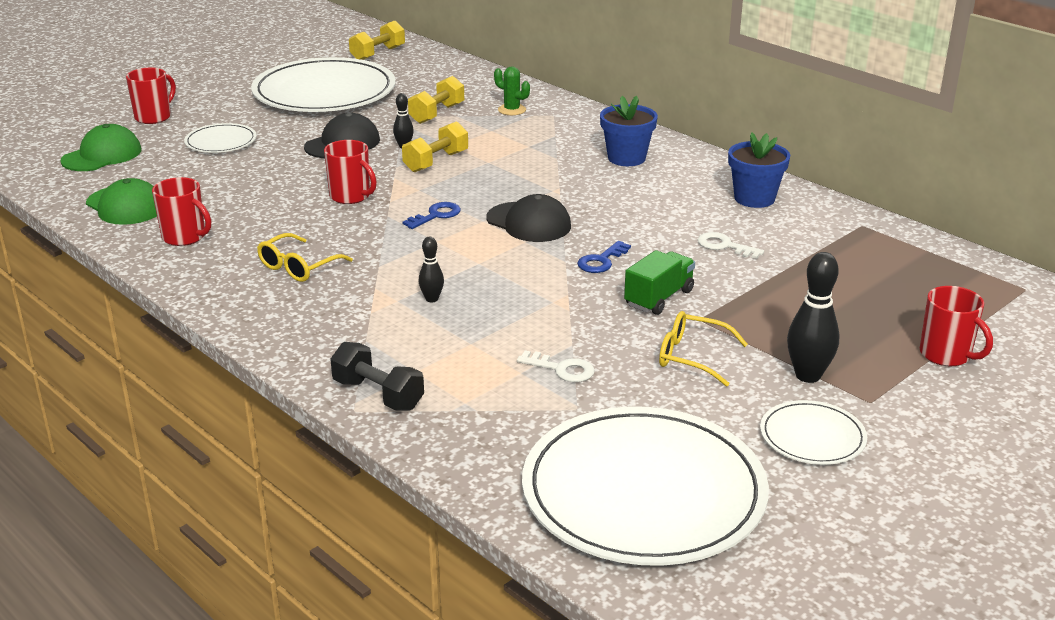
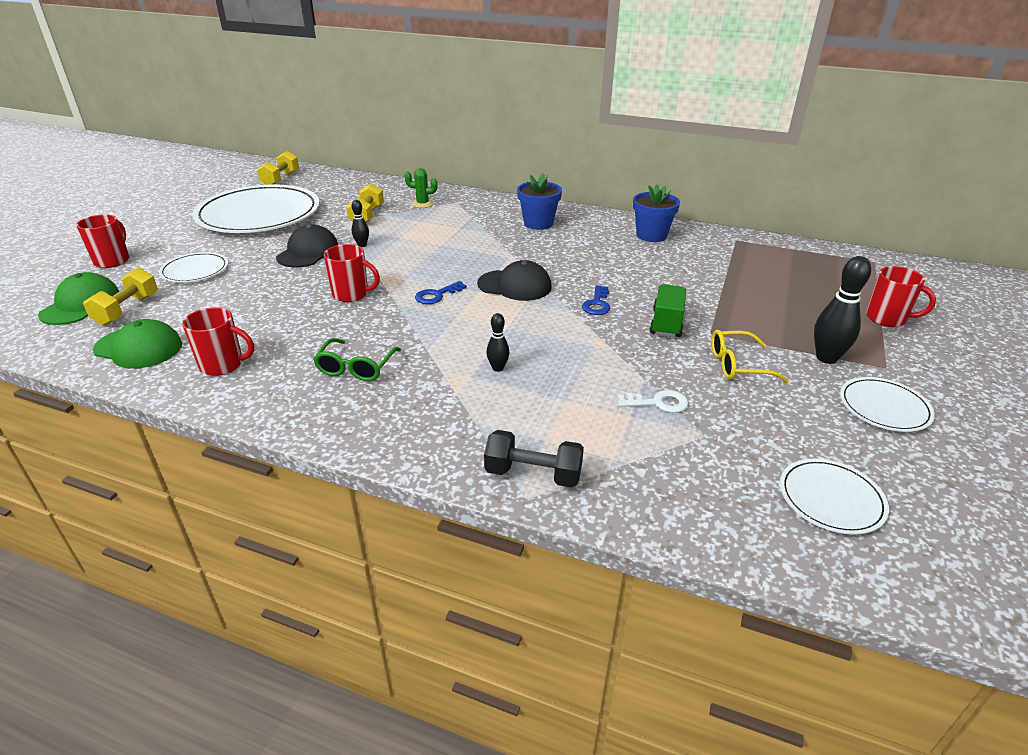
camera: 25 degrees left, 5 degrees up
(298, 267) = (356, 368): yellow glasses -> green glasses
(436, 162) = (399, 252): yellow dumbbell -> yellow dumbbell (127, 310)
(436, 215) = (437, 295): blue key -> blue key turned 150 degrees counterclockwise
(643, 492) = (831, 498): white plate -> white plate, size x0.46
(724, 246) = (668, 273): white key -> none

